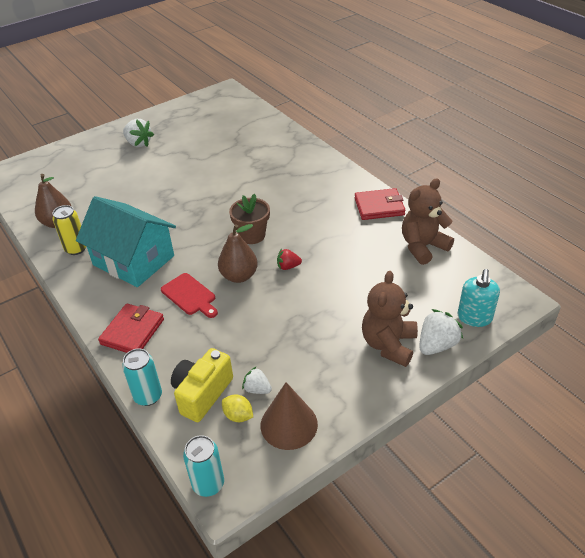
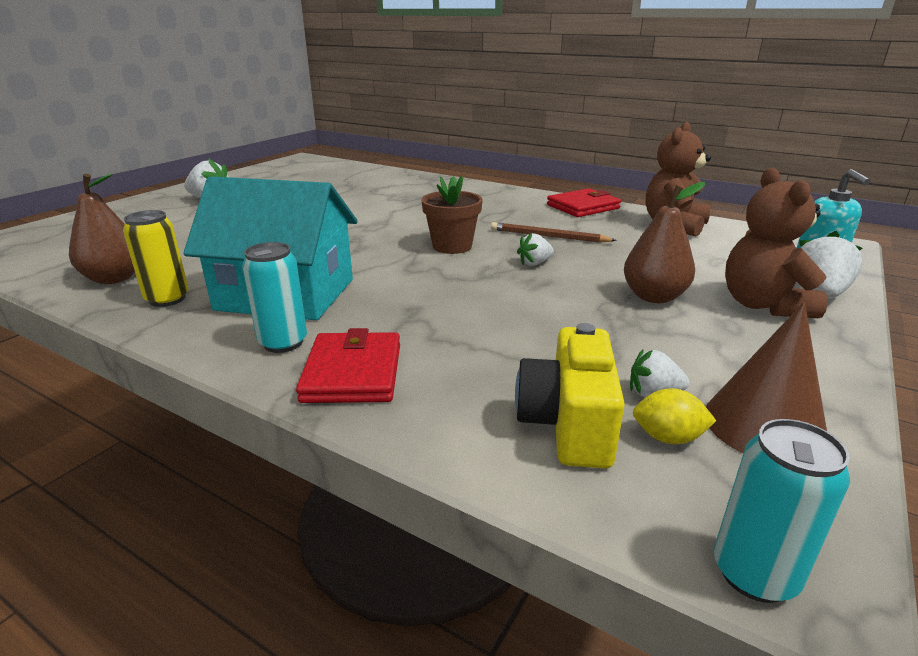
camera: 25 degrees left, 15 degrees down
(148, 396) = (467, 456): turquoise can -> turquoise can (283, 343)
(190, 295) = (418, 313): red cutting board -> none
(239, 276) = (475, 282): brown pear -> brown pear (654, 297)
(288, 267) = (534, 263): red strawberry -> white strawberry
(322, 239) = (548, 236): none -> brown pencil

